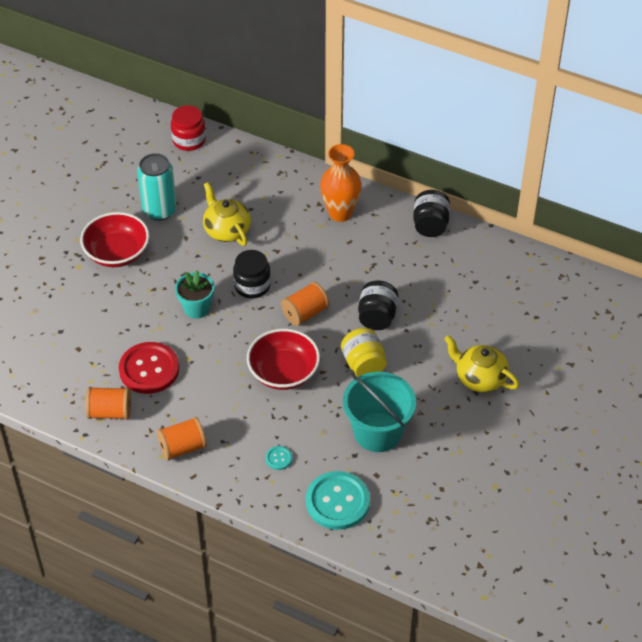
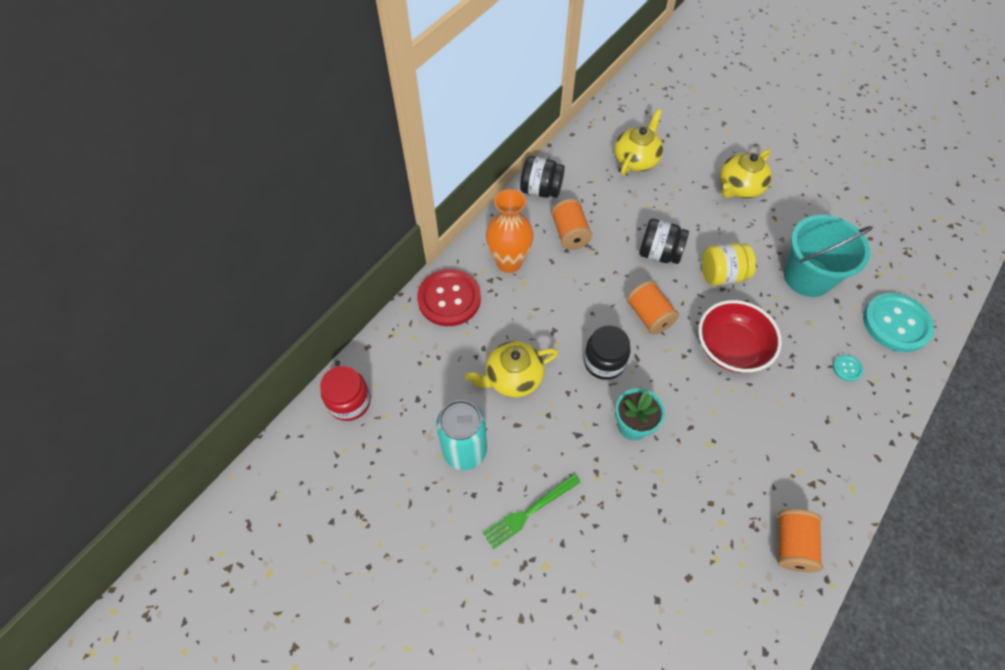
camera: 80 degrees left, 10 degrees up
(117, 253) = (529, 511): red bowl -> green fork
(149, 369) = (724, 490): red button -> red button (449, 299)
(182, 447) = (839, 464): orange spool -> orange spool (570, 234)
(492, 293) = (636, 159): none -> yellow teapot

